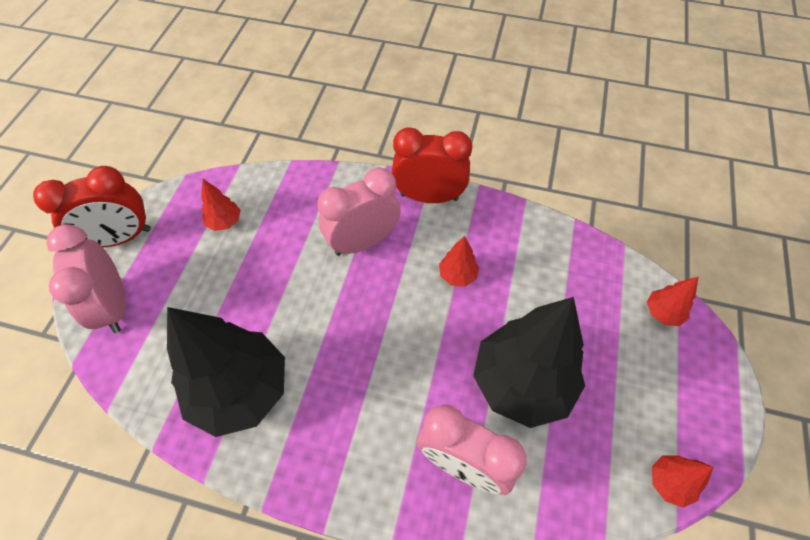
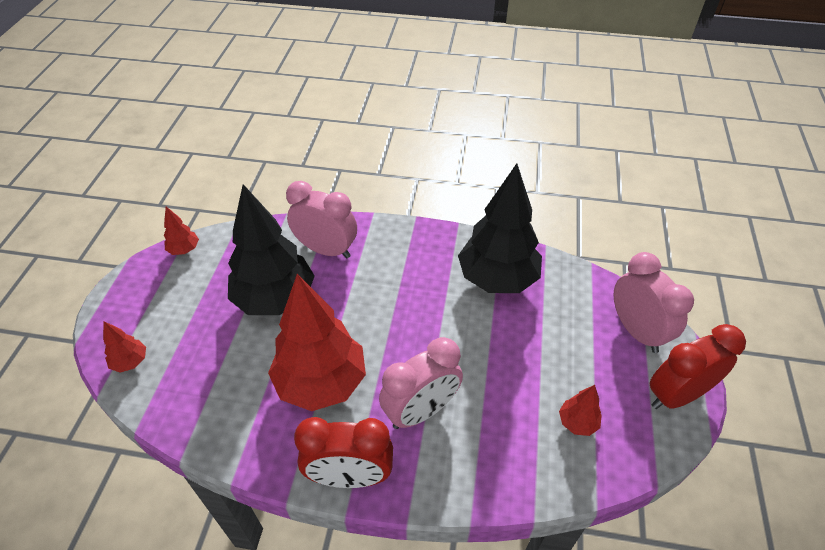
camera: 175 degrees right, 10 degrees down
(457, 275) = (321, 383): red tree -> red tree, size x2.35

